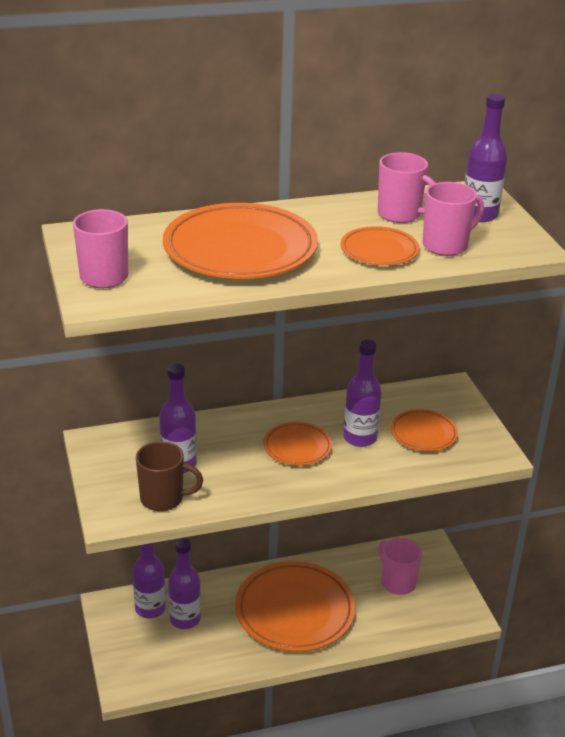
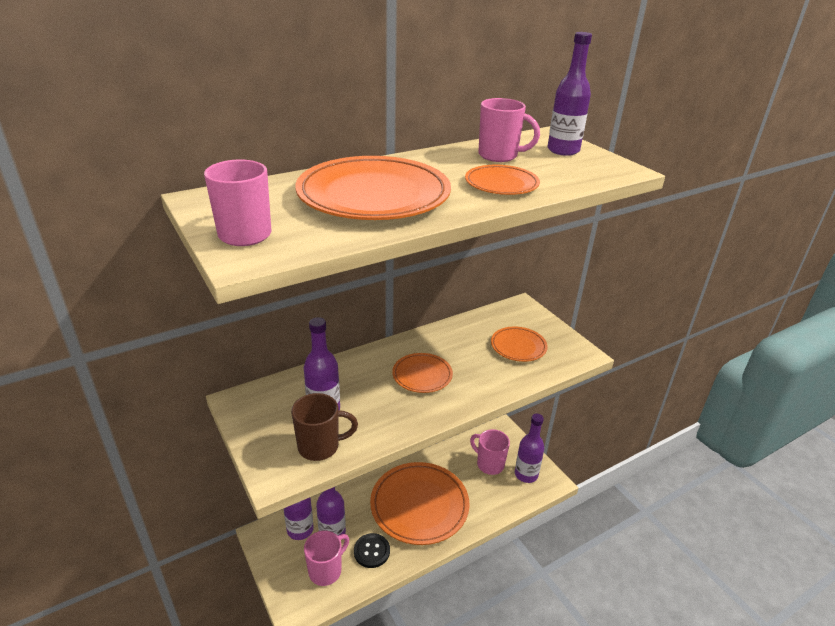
camera: 15 degrees left, 0 degrees up
(224, 646) = (371, 551): none -> black button
(360, 438) = (470, 358): purple bottle -> purple bottle (526, 474)
(446, 245) = (555, 175): pink mug -> pink mug (326, 570)

